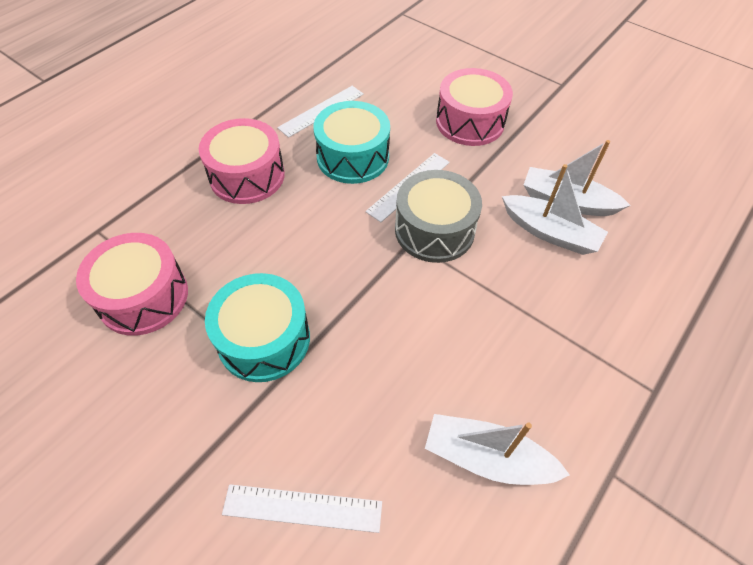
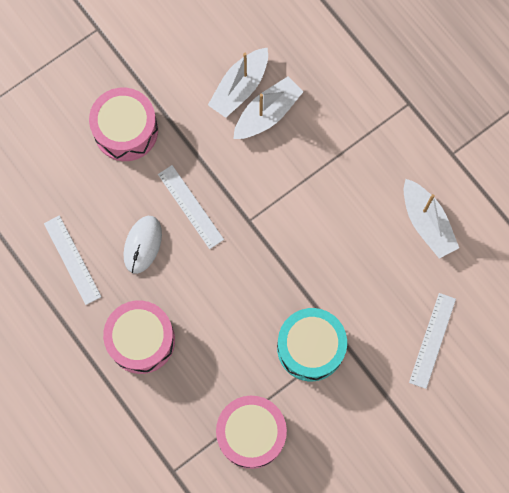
camera: 75 degrees left, 20 degrees up
(353, 157) = (142, 244): turquoise drum -> white mouse
(434, 230) = (242, 200): grey drum -> none
(486, 457) = (427, 223): white boat -> white boat turned 60 degrees counterclockwise

